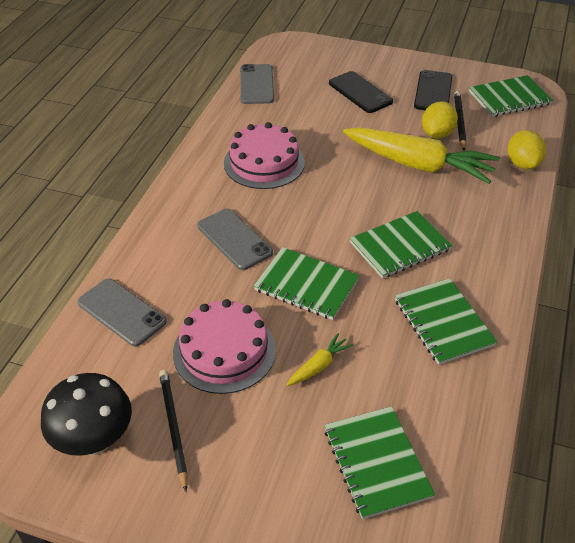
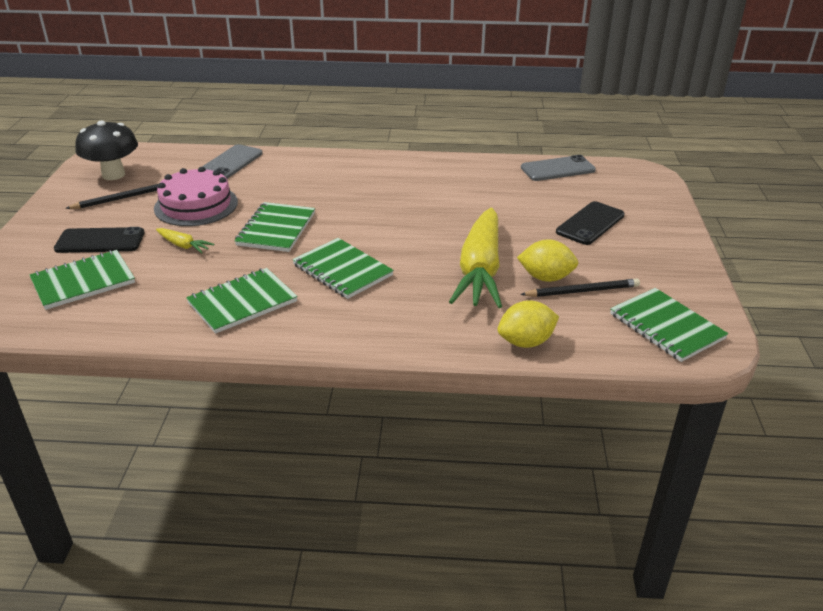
camera: 75 degrees right, 10 degrees down
(234, 239) = (324, 191): grey phone -> none
(264, 162) = (435, 189): pink cake -> none
(433, 92) = (632, 269): black phone -> black phone (100, 241)

